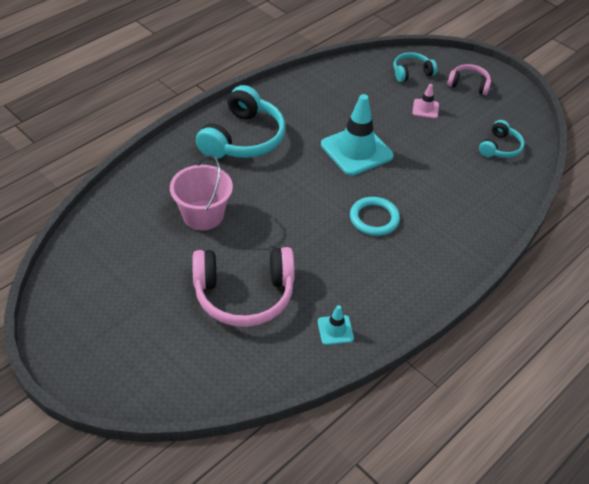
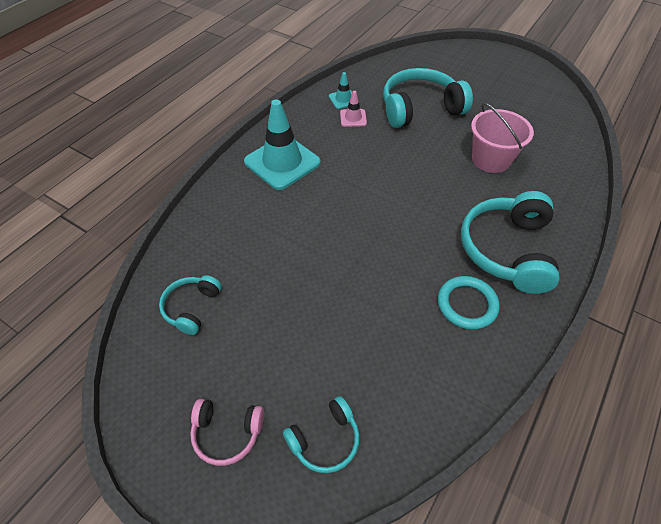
camera: 170 degrees right, 5 degrees up
(244, 294) = (420, 109): pink headphones -> turquoise headphones
(356, 150) = (372, 262): turquoise traffic cone -> turquoise traffic cone (282, 162)
(374, 218) = (333, 186): turquoise ring -> turquoise ring (467, 304)
(425, 109) = (294, 356): pink traffic cone -> pink traffic cone (353, 118)

